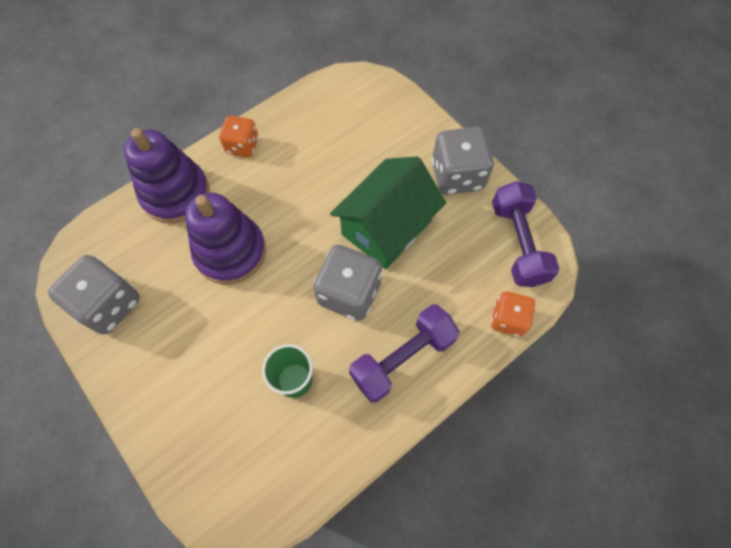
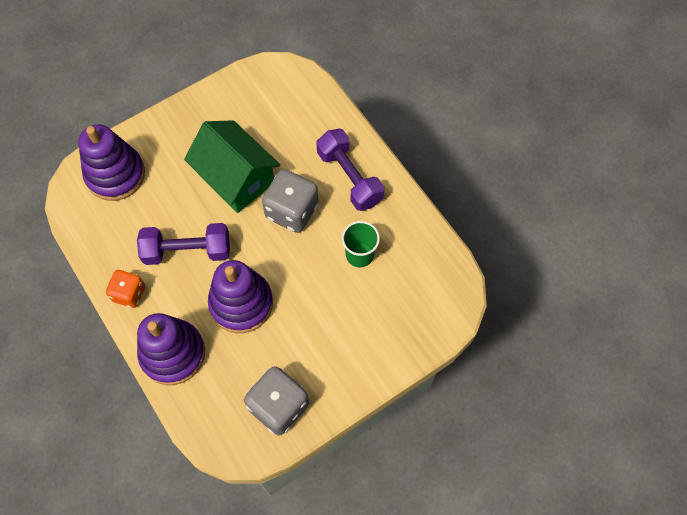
camera: 85 degrees left, 0 degrees up
(377, 112) = (115, 174): none -> purple stacking toy
(457, 175) = (195, 120): grey dice -> none
(508, 319) = (326, 103): orange dice -> none
(517, 243) = (264, 87): purple dumbbell -> purple dumbbell (187, 251)

